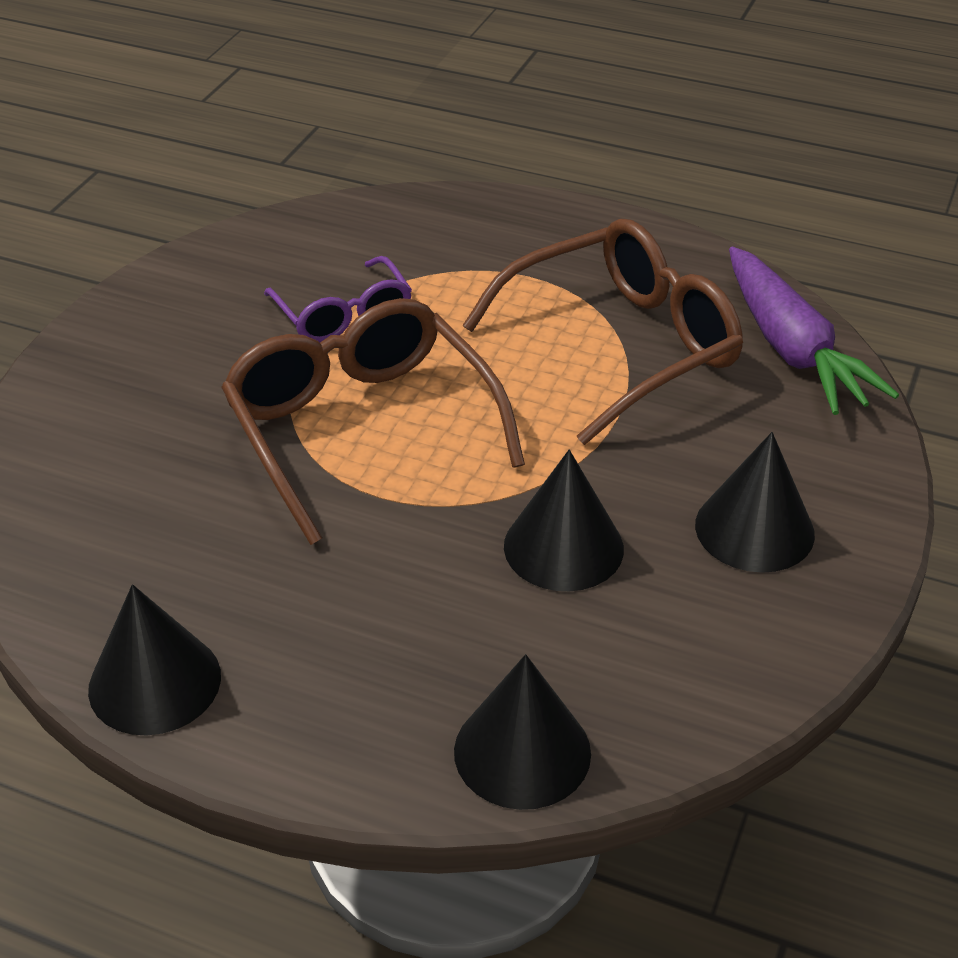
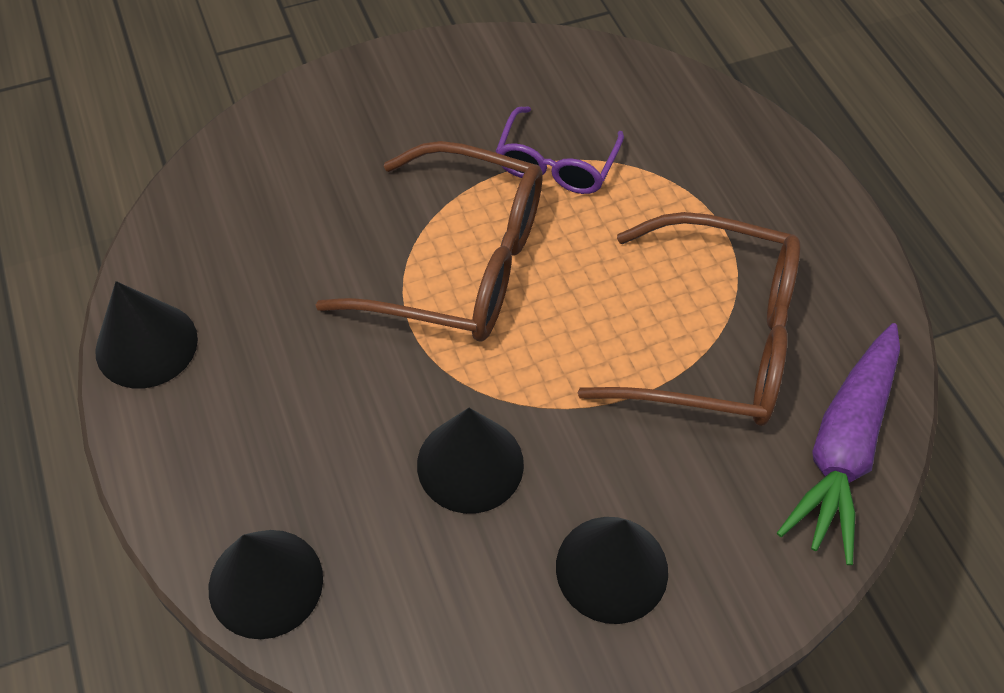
camera: 45 degrees right, 15 degrees up
(361, 428) = (460, 263): brown glasses -> brown glasses turned 90 degrees clockwise

